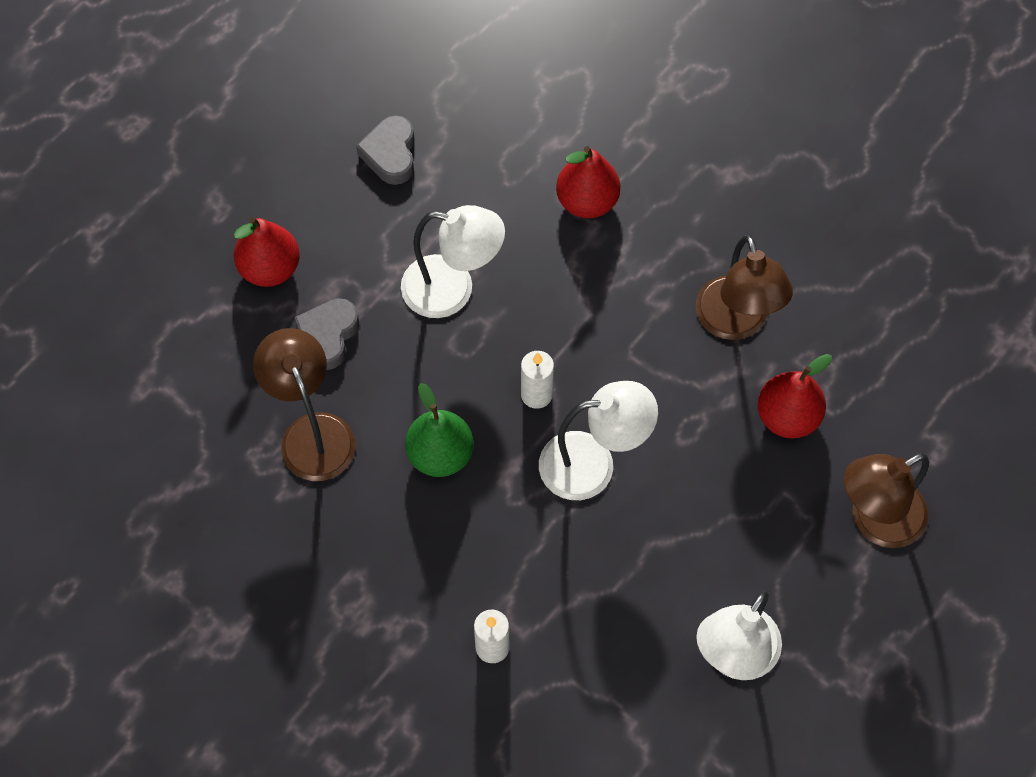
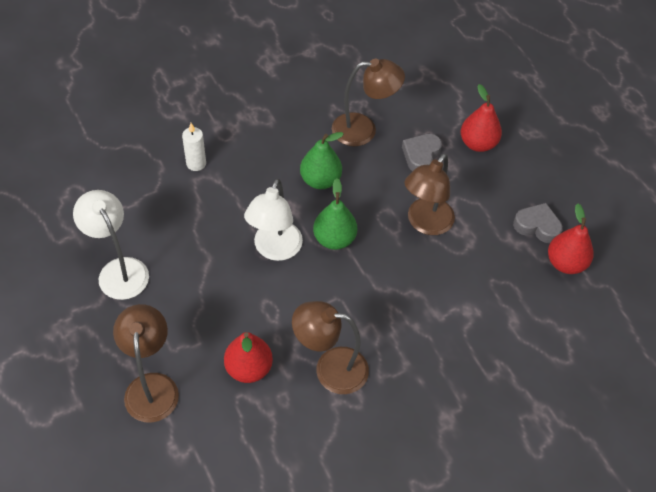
camera: 110 degrees right, 10 degrees down
(328, 336) = (421, 155): grey heart -> grey heart turned 105 degrees counterclockwise
(452, 290) = (425, 223): white lamp -> brown lamp
(536, 394) = (334, 239): white candle -> green pear
(587, 201) = (460, 319): red pear -> red pear (565, 263)

